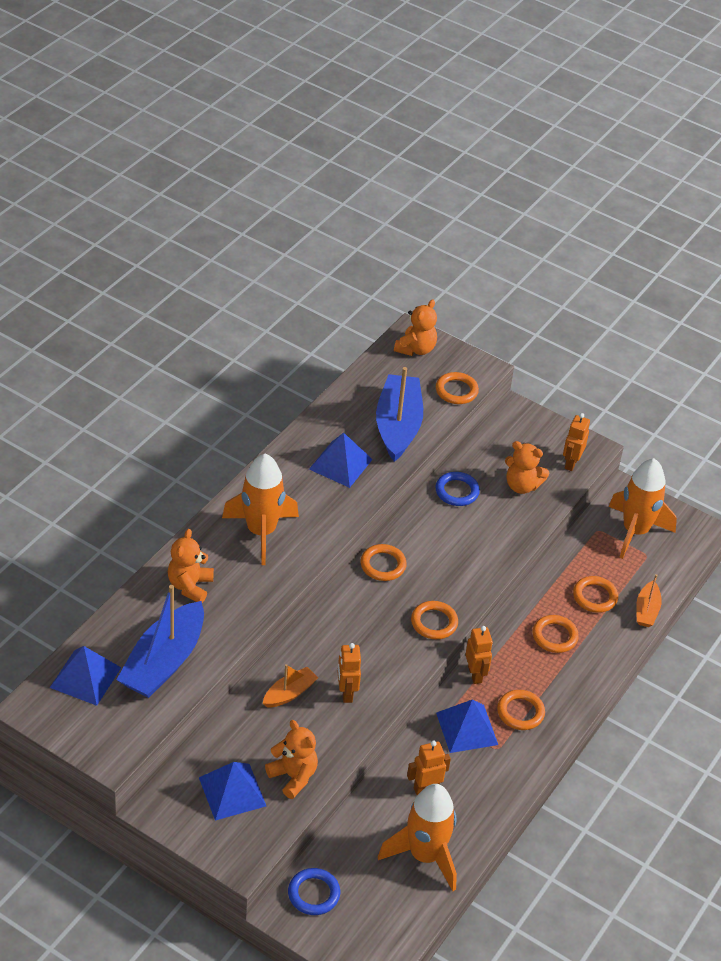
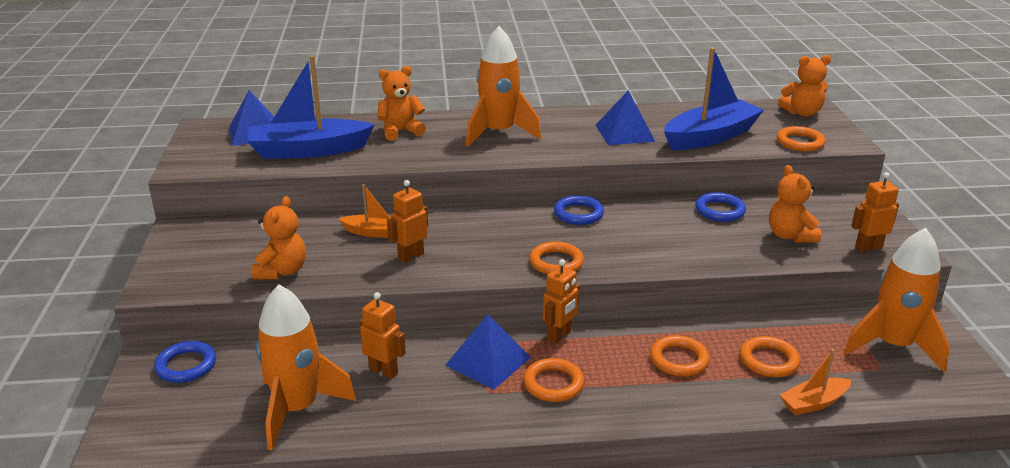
camera: 55 degrees right, 15 degrees down
(232, 791) = (233, 252): blue pyramid -> none
(383, 565) = (578, 214): orange ring -> blue ring

